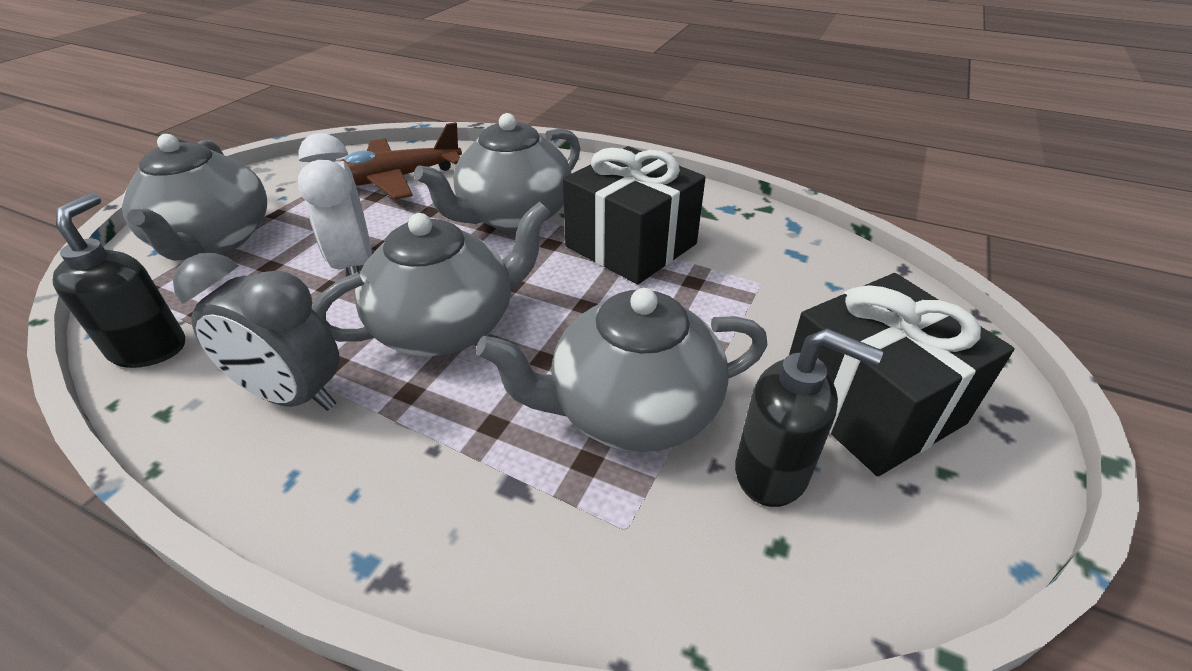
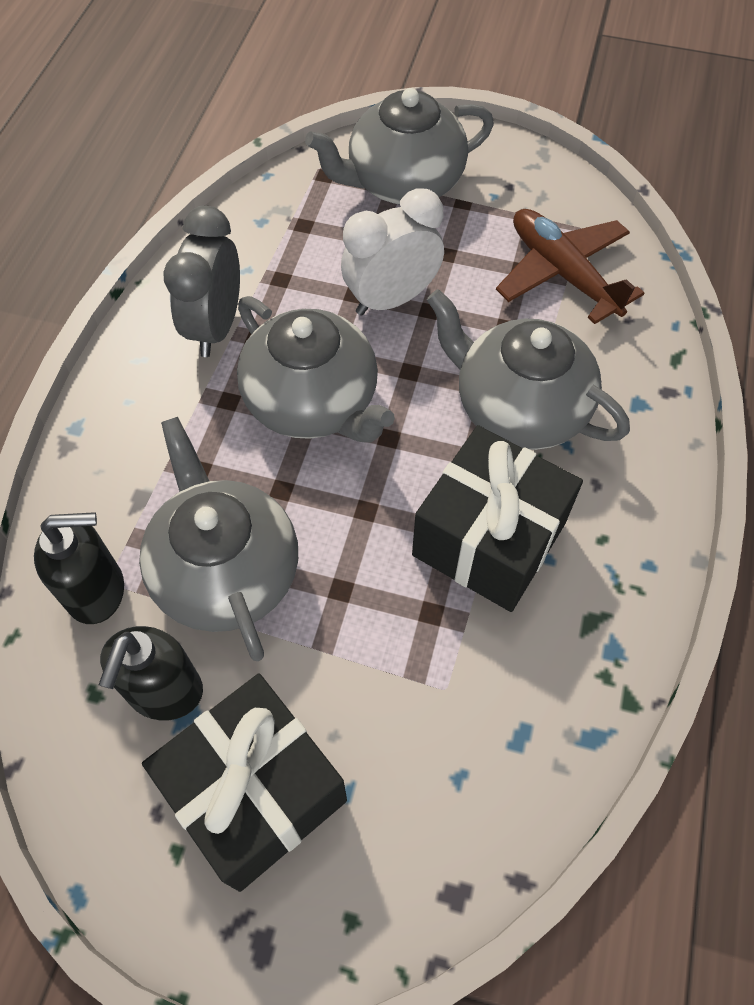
camera: 80 degrees right, 20 degrees up
(149, 348) = (254, 217): black soap dispenser -> black soap dispenser (97, 591)

